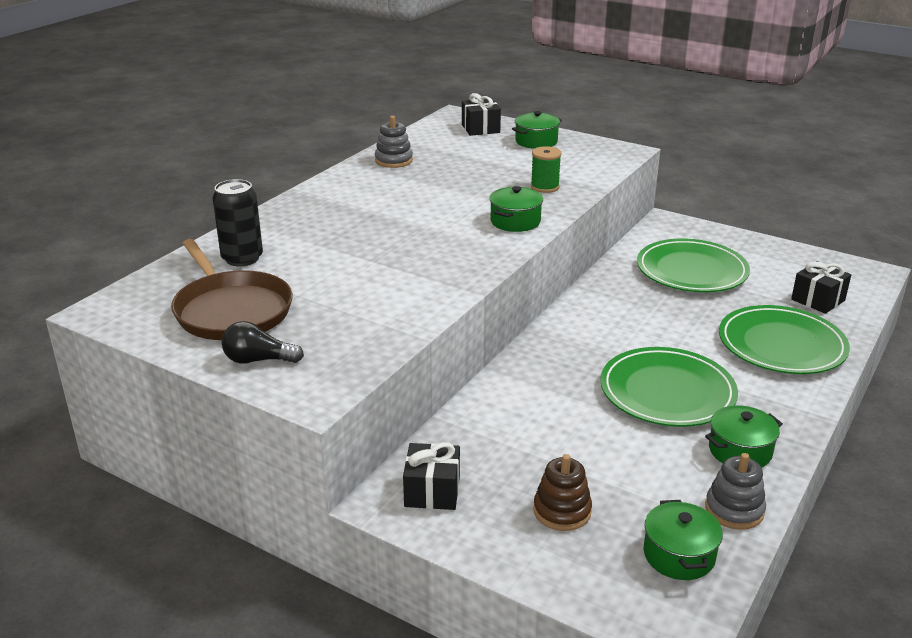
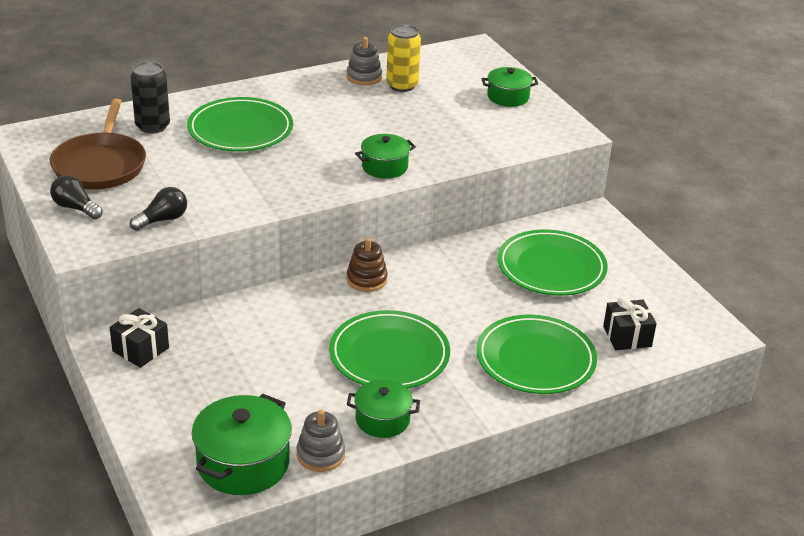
camera: 30 degrees right, 5 degrees up
(338, 234) = (240, 129): none -> green plate
(370, 337) = (162, 220): none -> black light bulb
(436, 157) = (402, 85): none -> yellow can
(480, 128) = (477, 68): black gift -> none
(544, 187) = (452, 144): green spool -> none
(562, 511) = (205, 400): brown stacking toy -> brown stacking toy (366, 280)
(679, 555) = (243, 463): green pot -> green pot, size x1.61

